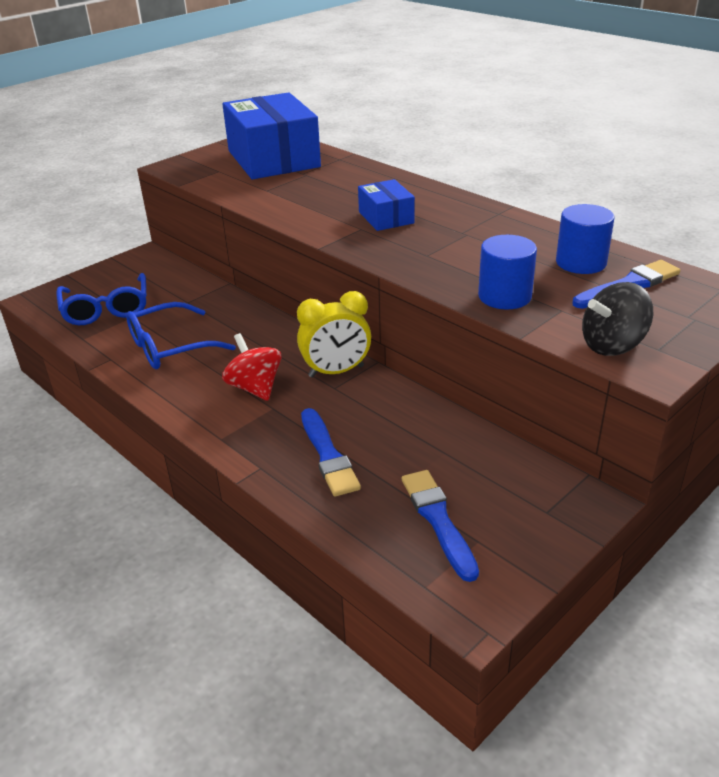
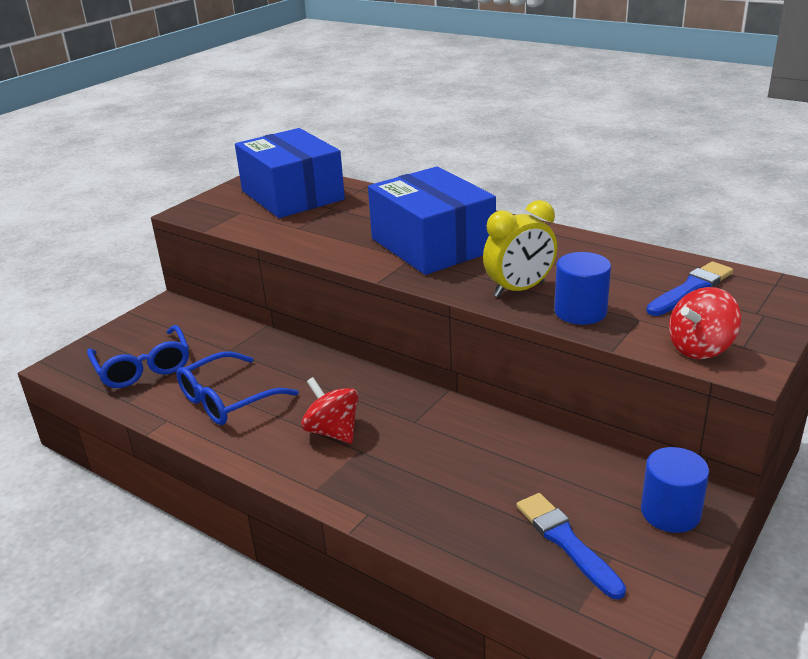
camera: 10 degrees left, 5 degrees down
(328, 455) = (433, 491): blue brush -> none
(336, 371) = (410, 405): yellow clock -> yellow clock (519, 289)
(386, 217) = (432, 245): blue box -> blue box, size x2.07
(581, 262) = (638, 271): blue cylinder -> blue cylinder (670, 512)
(612, 345) = (700, 348): black spinning top -> red spinning top

